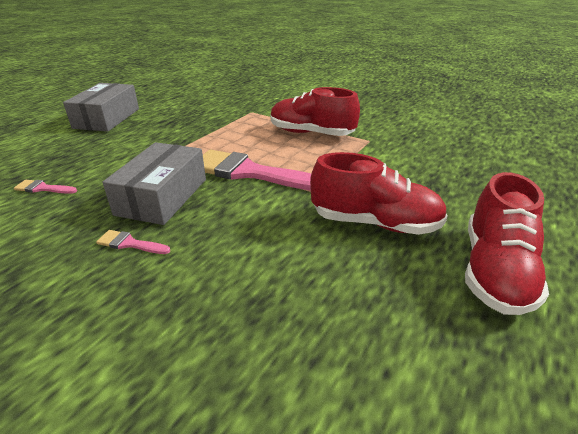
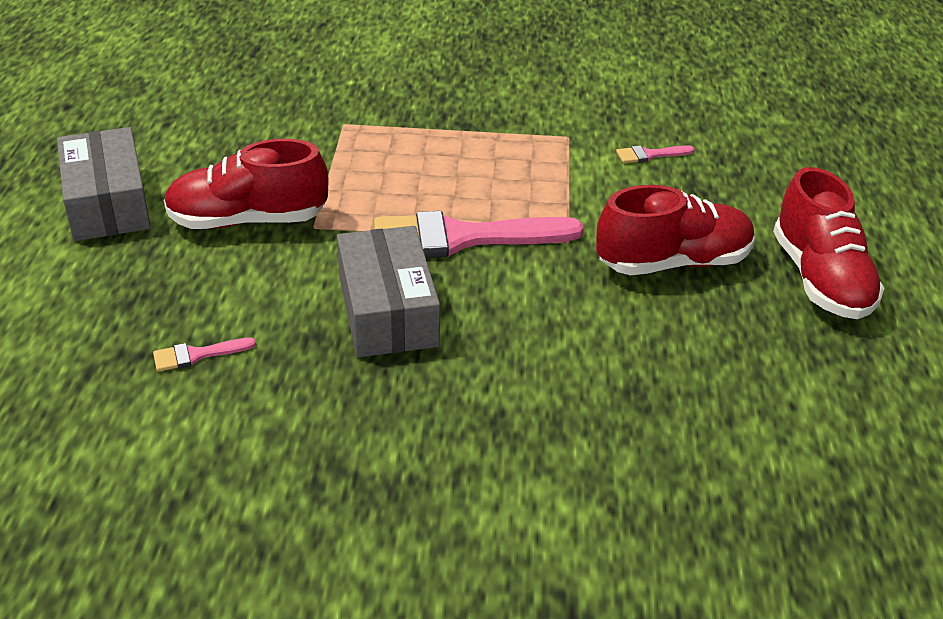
camera: 30 degrees left, 5 degrees up
(129, 243) = (427, 383): pink brush -> pink brush (649, 155)
(311, 133) = (478, 145): red shoe -> red shoe (248, 220)

